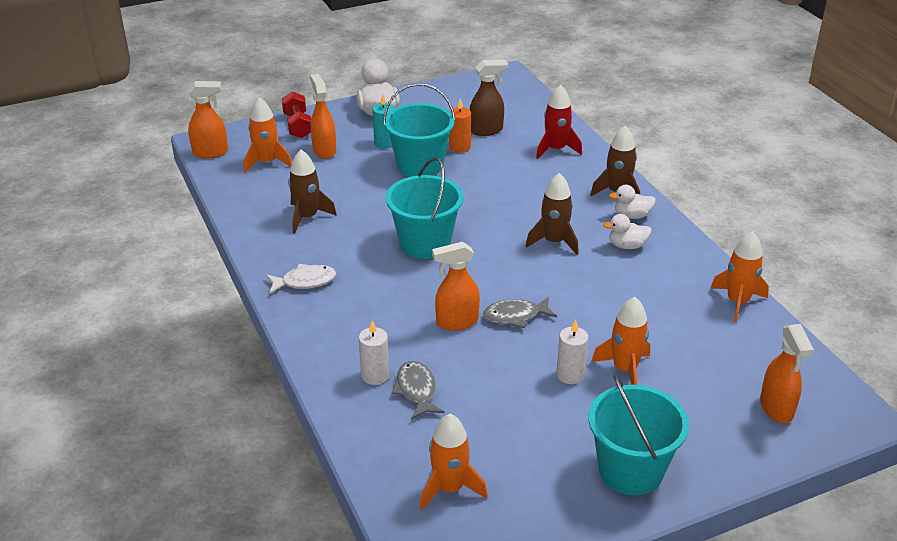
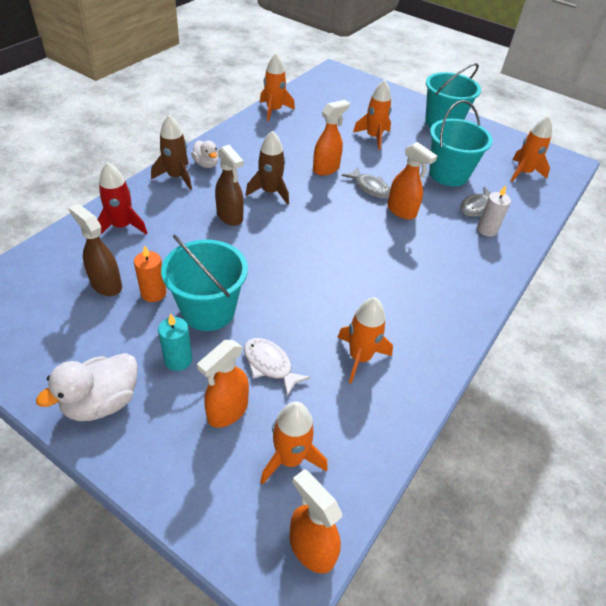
camera: 125 degrees left, 10 degrees up
(298, 126) = (183, 477): red dumbbell -> none
(305, 281) = (442, 311): white fish -> white fish (270, 365)
(307, 217) = (360, 357): brown rocket -> orange rocket
(425, 243) = (330, 259): turquoise bucket -> turquoise bucket (448, 174)
(530, 206) = (230, 216): none -> brown spray bottle
(570, 375) = (398, 154): white candle -> none
(627, 246) = (248, 159): white duck -> none
(776, 408) = (353, 90): orange spray bottle -> orange spray bottle (326, 169)

